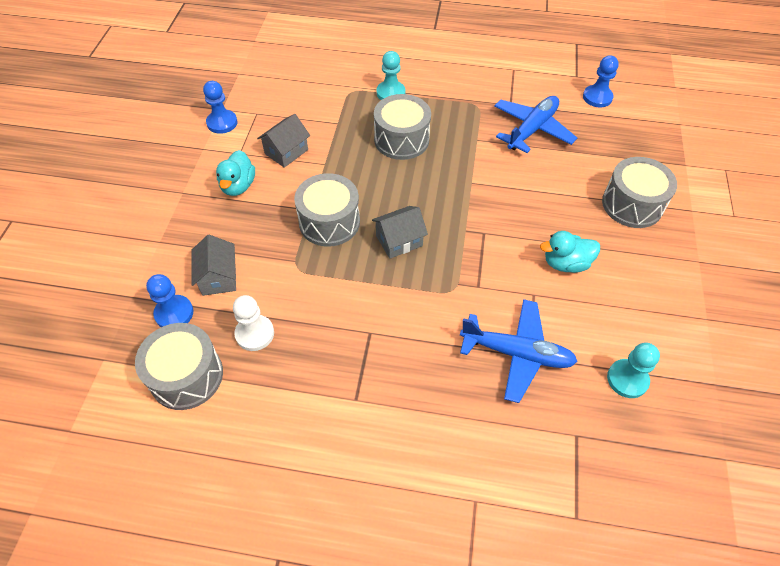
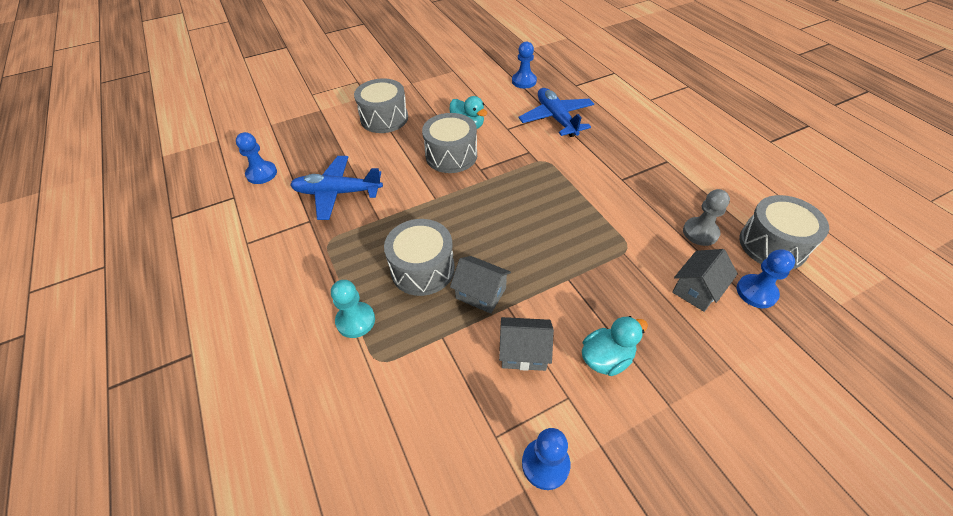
camera: 125 degrees left, 5 degrees down
(254, 334) = (700, 232): white pawn -> grey pawn
(329, 222) = (566, 257): grey drum -> grey drum (451, 155)
(399, 241) = (536, 206): grey house -> grey house (481, 293)
(627, 379) = (524, 81): turquoise pawn -> blue pawn

